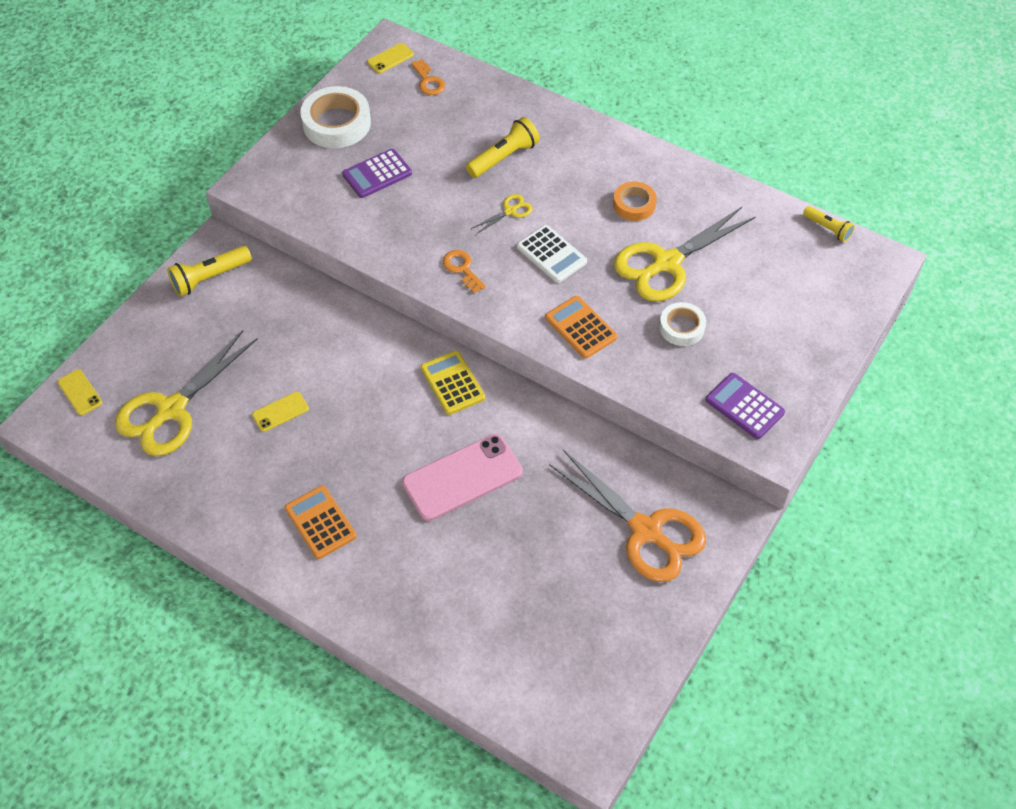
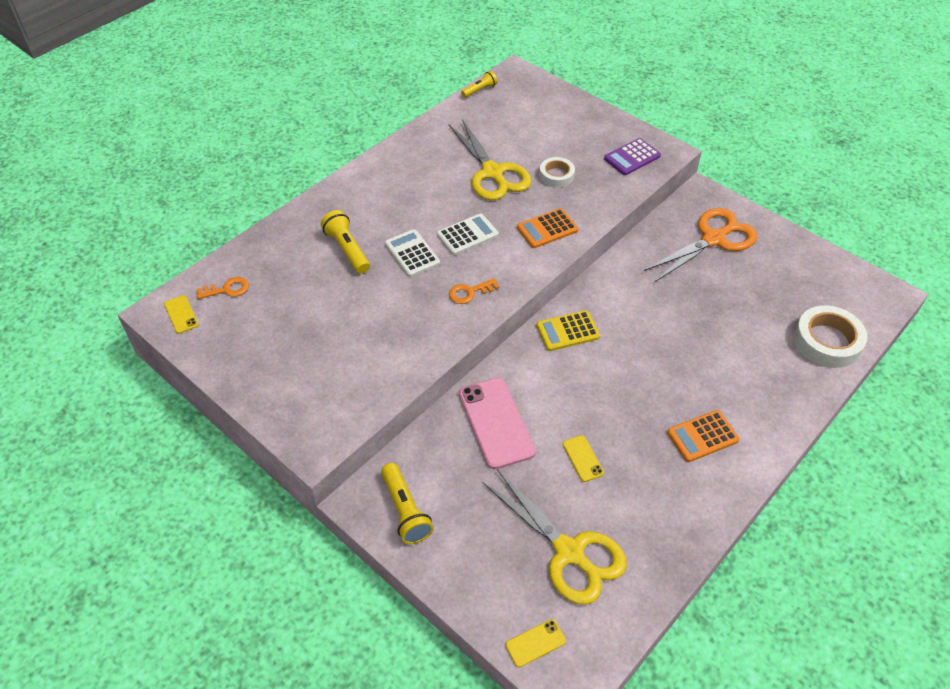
camera: 80 degrees left, 5 degrees down
(336, 123) = (255, 365): white tape -> white tape (827, 341)
(377, 174) = (336, 340): purple calculator -> none
(462, 477) = (662, 336): pink phone -> pink phone (496, 423)
(510, 211) = (412, 253): yellow scissors -> white calculator
(634, 205) = (427, 180): orange tape -> none

